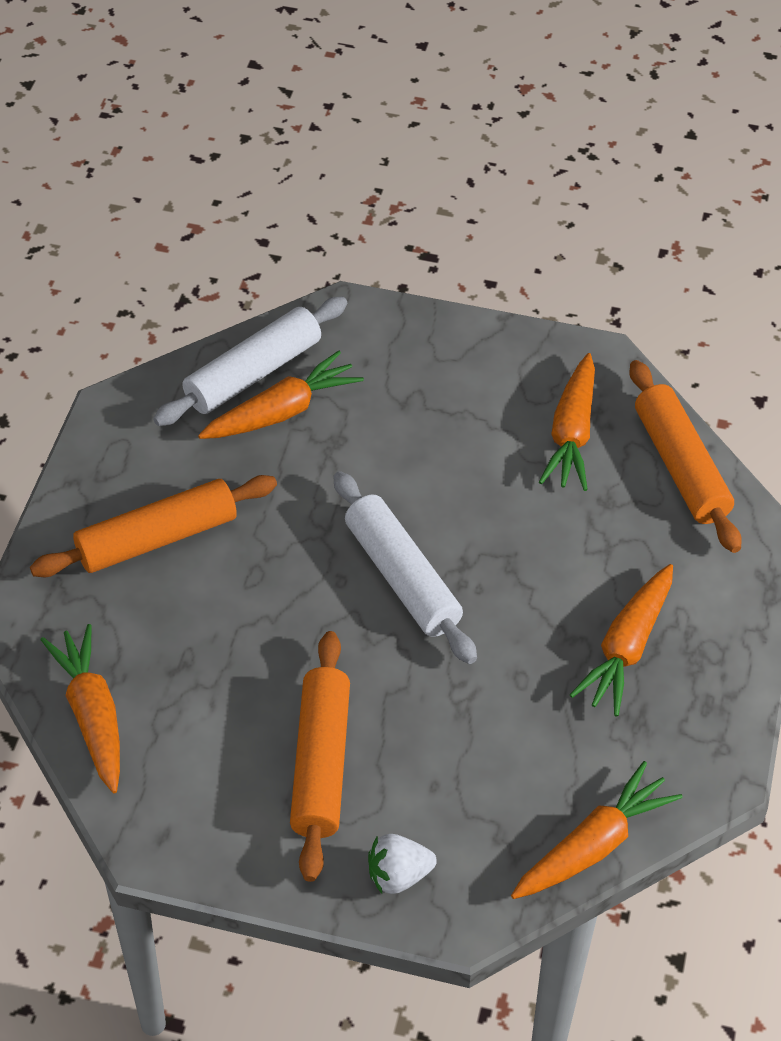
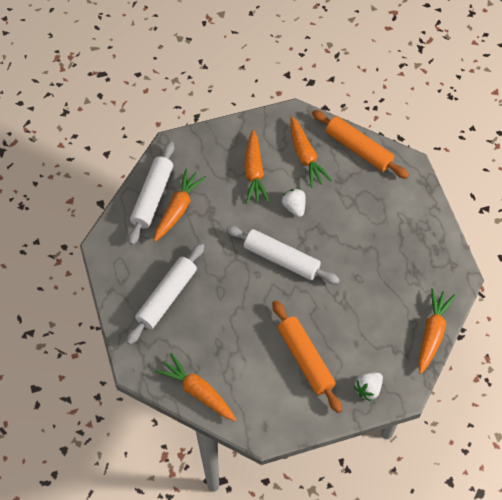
camera: 30 degrees left, 10 degrees up
(157, 539) = (167, 297): orange rolling pin -> white rolling pin
(489, 505) = (294, 207): none -> white strawberry
(626, 648) = (390, 242): orange carrot -> orange carrot (254, 172)

